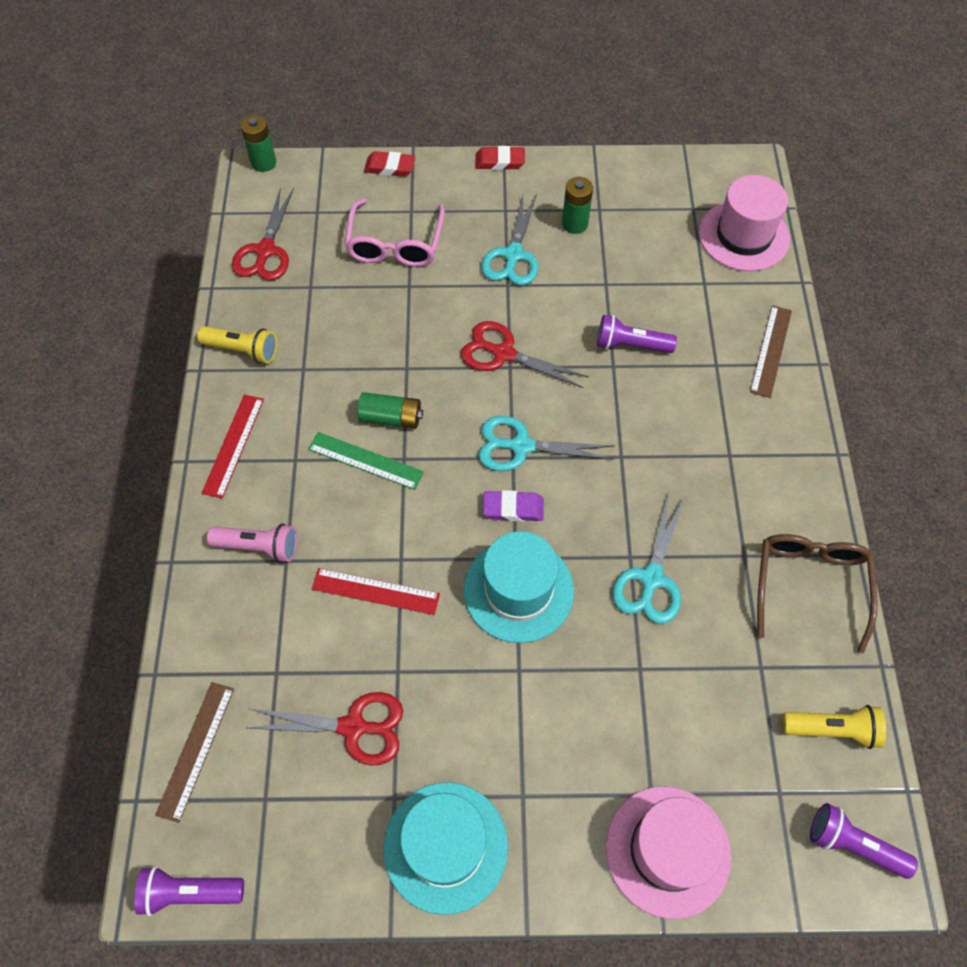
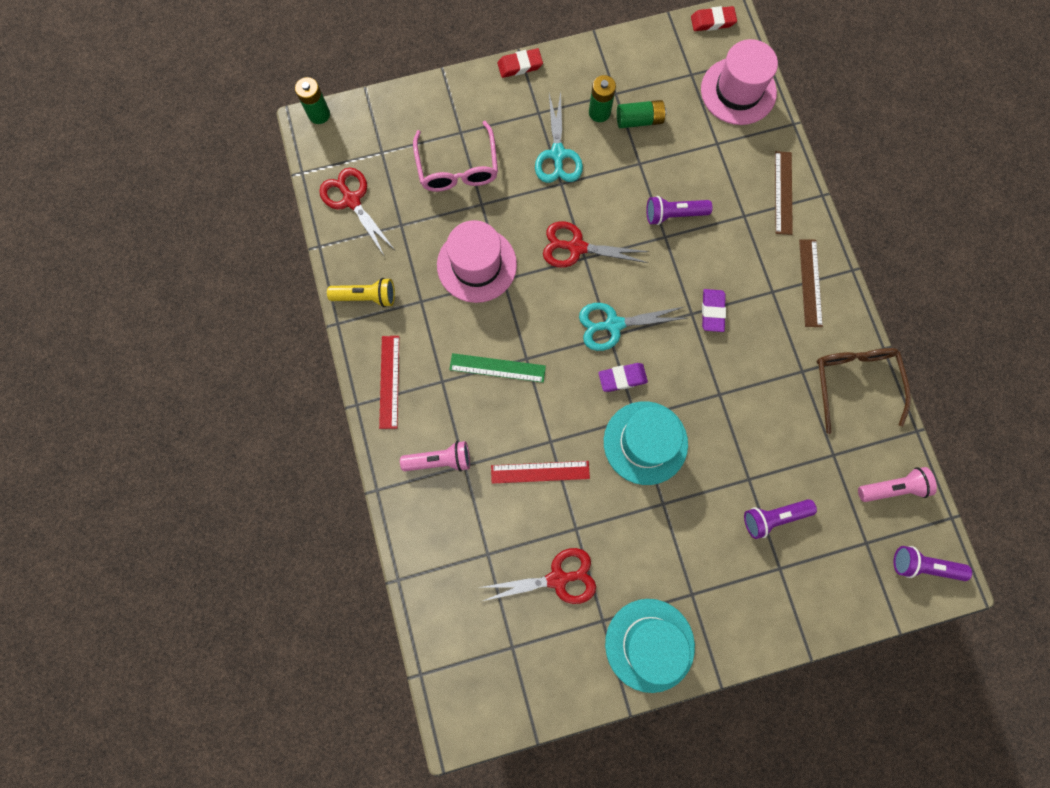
camera: 15 degrees left, 15 degrees up
(190, 892) = (483, 726): purple flashlight -> purple flashlight (773, 517)
(196, 750) = (450, 627): brown ruler -> brown ruler (810, 283)
(265, 251) = (352, 200): red scissors -> red scissors turned 150 degrees clockwise
(390, 167) = (429, 93): red eraser -> red eraser (712, 21)
(391, 418) = (505, 326): green battery -> green battery (639, 120)
(647, 460) = (712, 311): none -> purple eraser
(651, 579) = (739, 408): turquoise scissors -> none
(667, 851) = (801, 604): pink hat -> pink hat (476, 265)
(832, 729) = (892, 487): yellow flashlight -> pink flashlight

